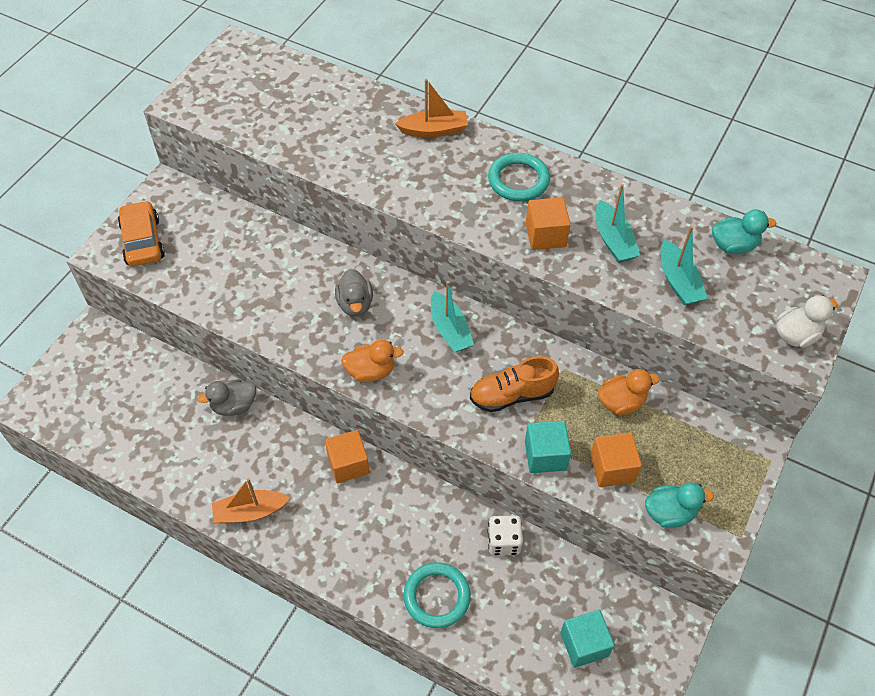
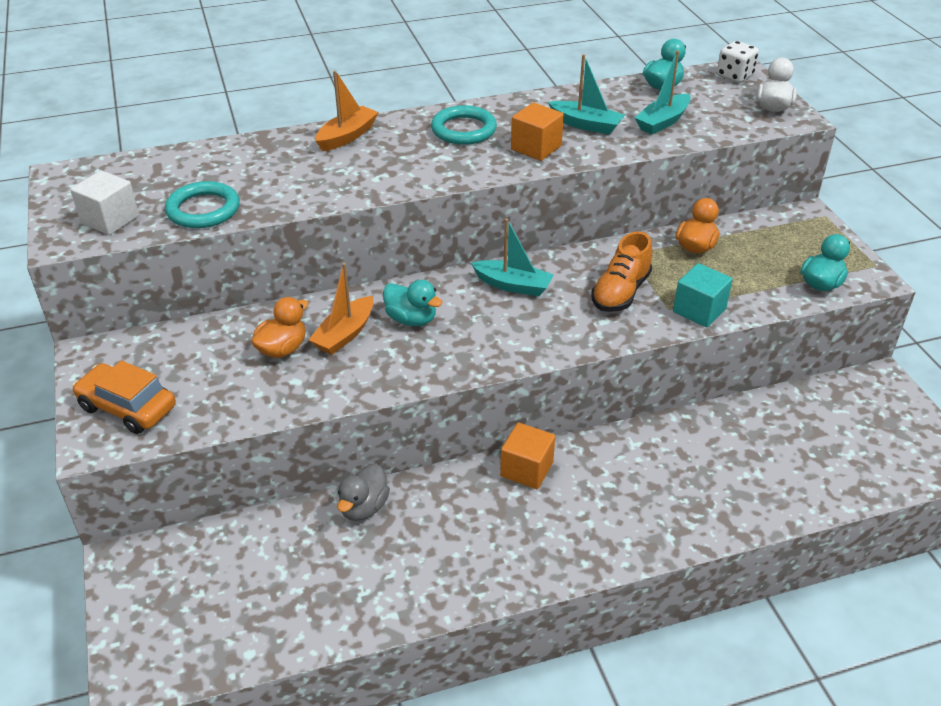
camera: 45 degrees left, 15 degrees down
(219, 104) = (110, 220): none -> white cube
(250, 511) = (496, 570): orange boat -> orange boat (345, 334)
(355, 304) = (411, 319): grey duck -> turquoise duck
(371, 371) = (494, 352): orange duck -> orange duck (282, 349)
(437, 596) = (724, 498): turquoise ring -> turquoise ring (203, 209)
(504, 541) = (713, 424): white dice -> white dice (734, 76)
(584, 644) = (854, 440): turquoise cube -> none
(612, 468) = (750, 286): orange cube -> none
(678, 281) = (663, 122): turquoise boat -> turquoise boat turned 105 degrees clockwise

